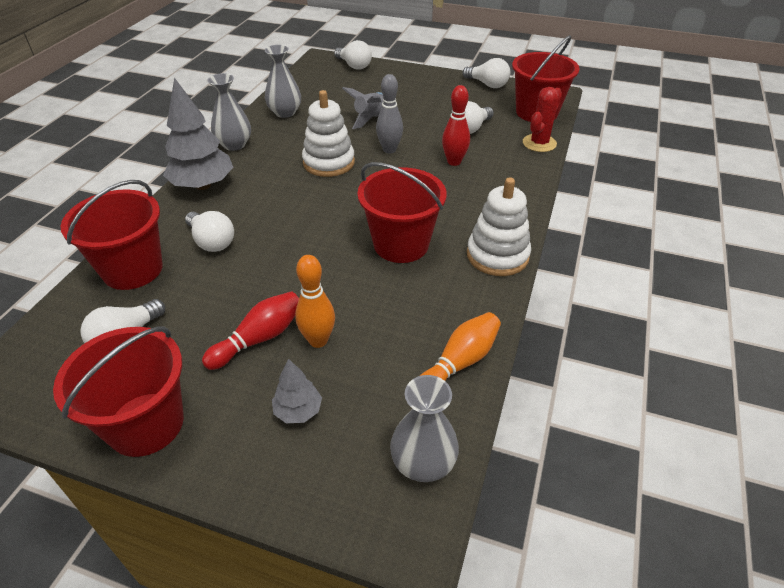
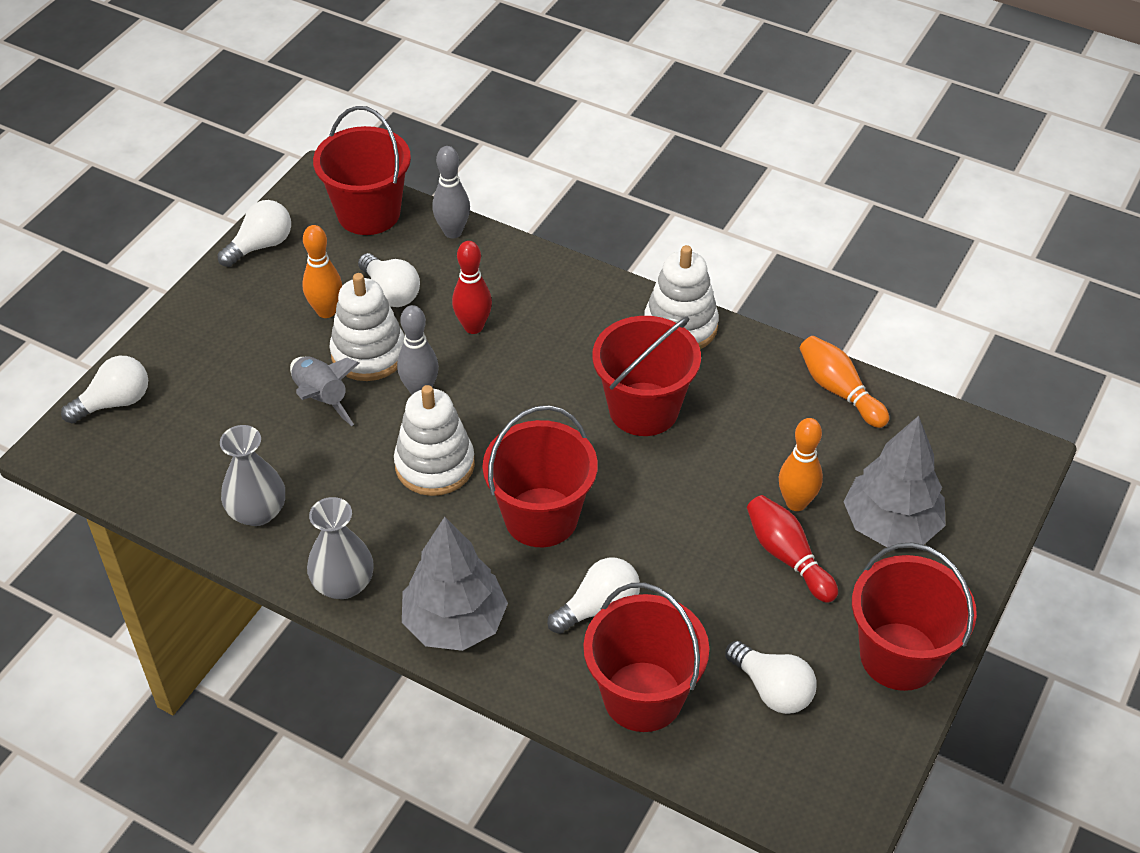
camera: 80 degrees left, 5 degrees up
(290, 208) = (541, 517): none -> red bucket
(298, 411) = (890, 525): grey tree -> grey tree, size x1.98
(415, 128) = (368, 354): none -> white stacking toy
(423, 463) = (953, 437): grey vase -> none
(444, 111) = (326, 311): none -> orange bowling pin
(539, 143) = (453, 232): red cactus -> grey bowling pin

